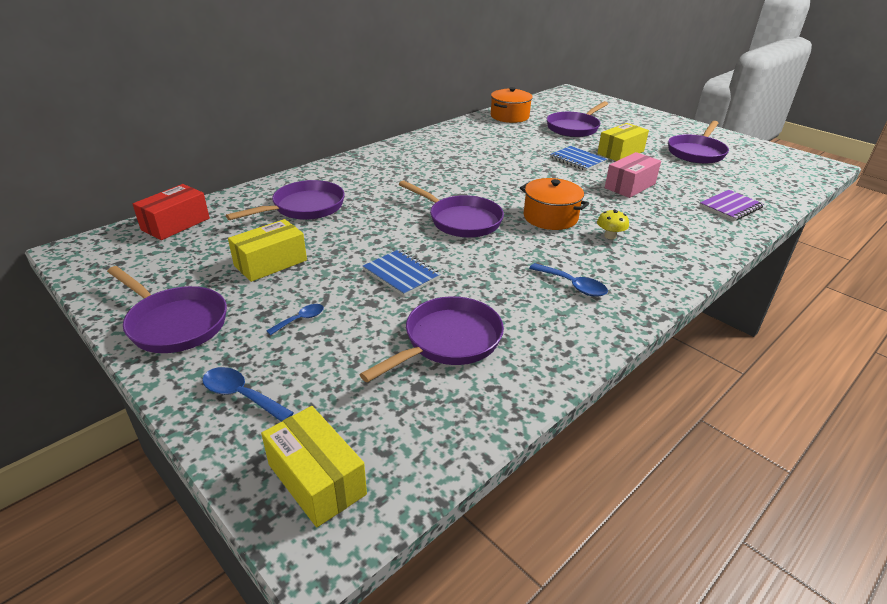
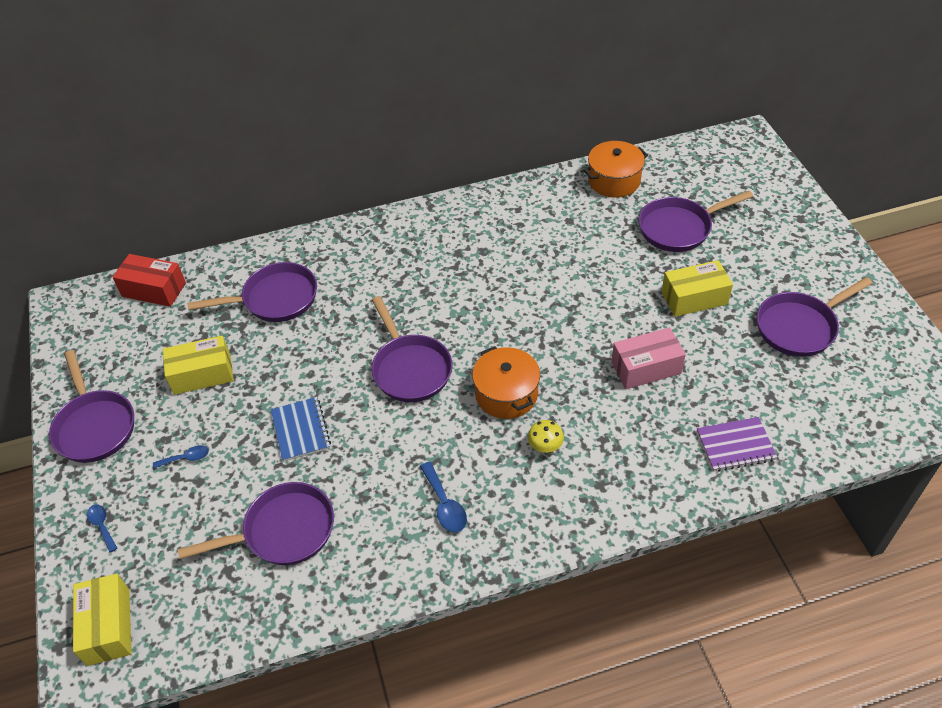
camera: 30 degrees right, 15 degrees up
(176, 224) = (154, 290): red box -> red box turned 45 degrees clockwise
(241, 395) = (102, 526): blue spoon -> blue spoon, size x0.66
(577, 160) = (624, 298): blue notebook -> none

